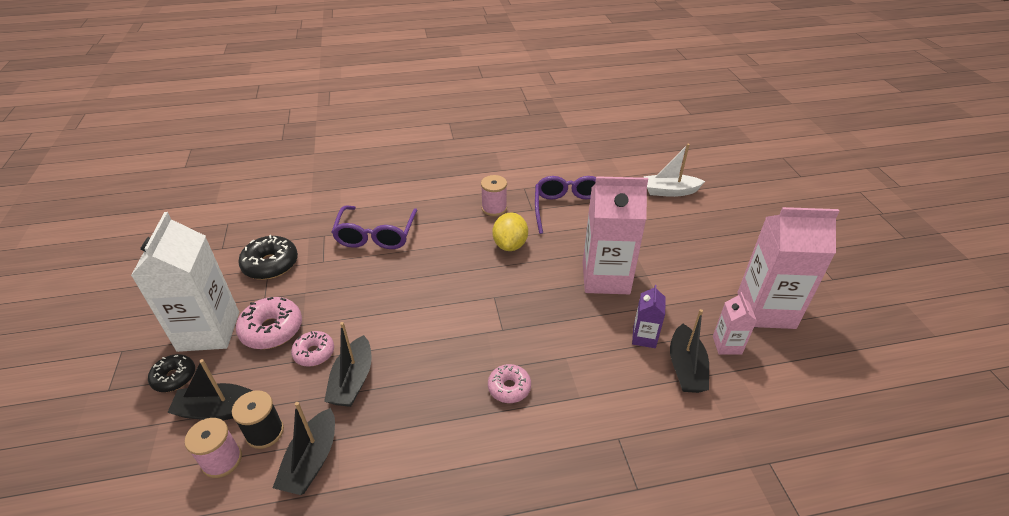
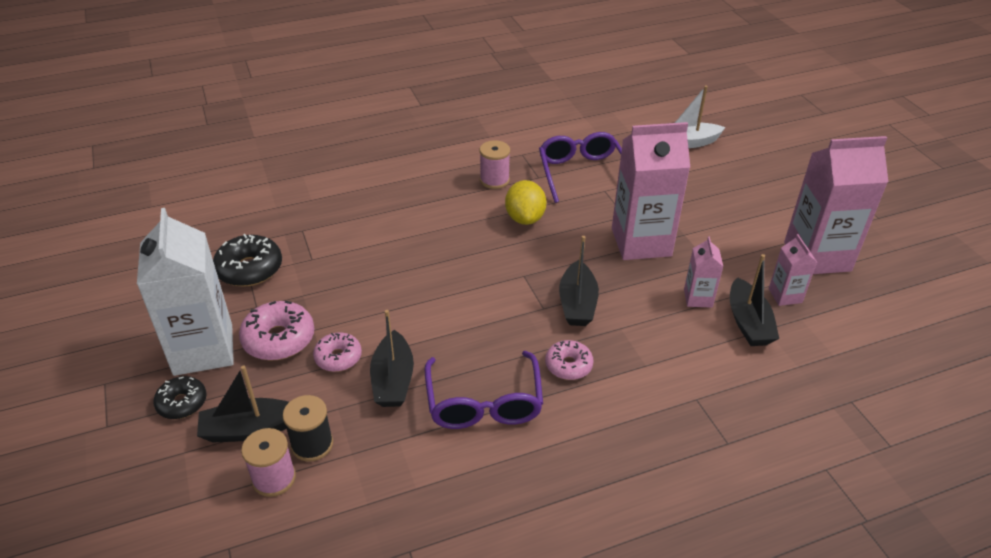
camera: 10 degrees left, 0 degrees up
(311, 461) = (376, 465): black boat -> black boat (577, 303)
(376, 235) = (365, 223): purple glasses -> purple glasses (484, 402)
(644, 337) = (698, 298): purple carton -> pink carton

